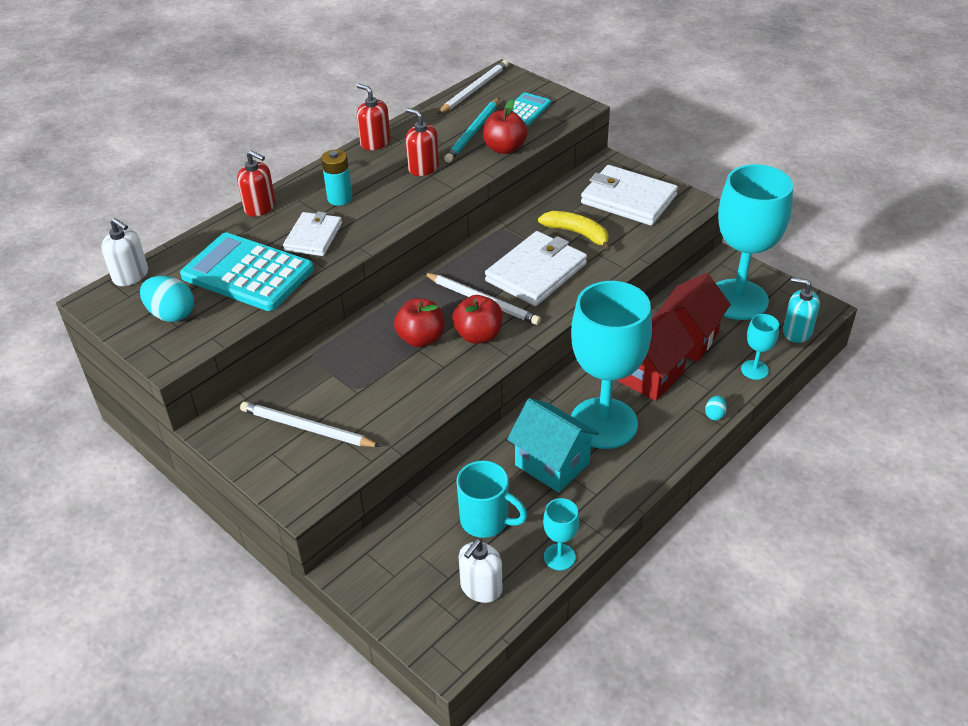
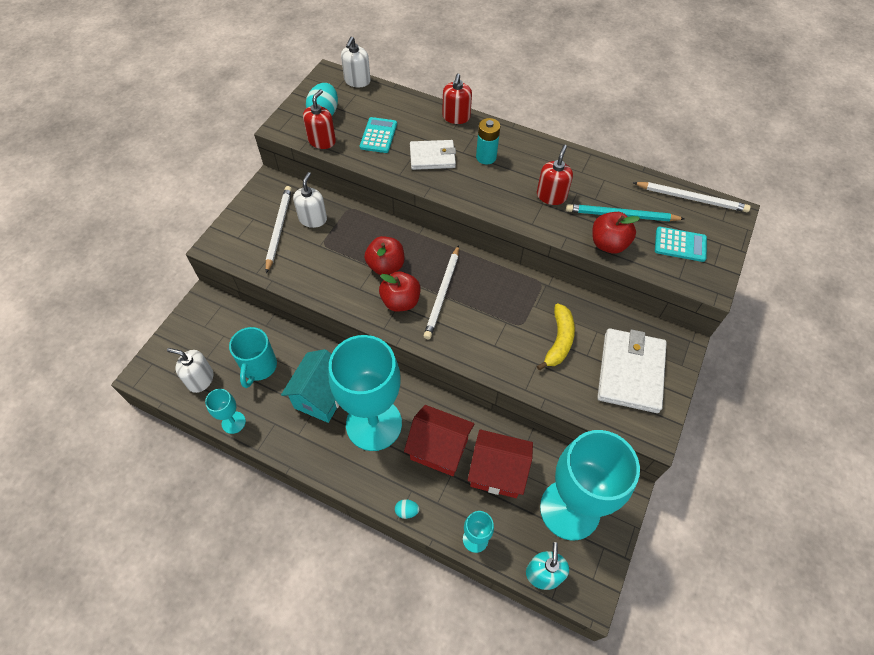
camera: 70 degrees right, 15 degrees up
(247, 273) = (378, 135): turquoise calculator -> turquoise calculator, size x0.52
(309, 392) = (313, 219): none -> white soap dispenser
(375, 142) = (571, 155): red soap dispenser -> red soap dispenser (322, 141)
(536, 272) = (492, 322): white wallet -> none

